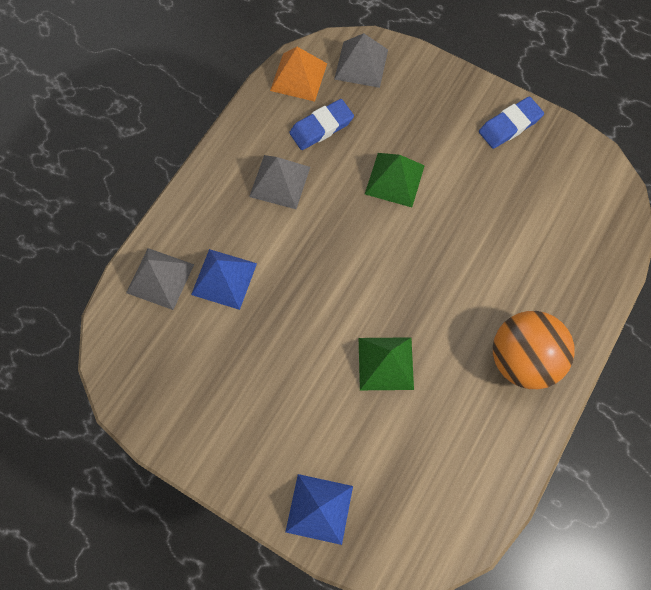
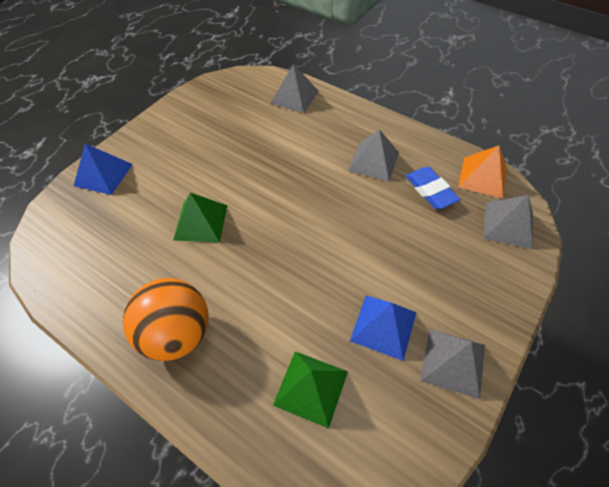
camera: 95 degrees right, 15 degrees down
(224, 278) = (290, 128): blue pyramid -> blue pyramid (383, 326)
(394, 179) = (378, 242): green pyramid -> green pyramid (310, 388)
(509, 125) = (453, 362): blue eraser -> grey pyramid

